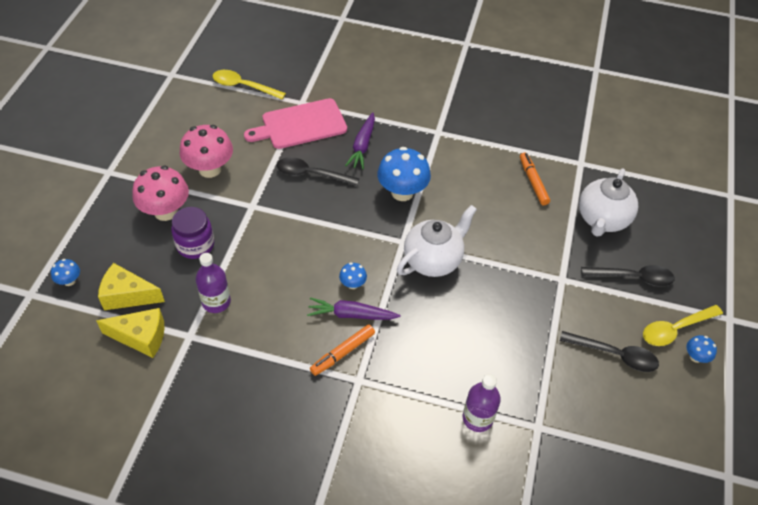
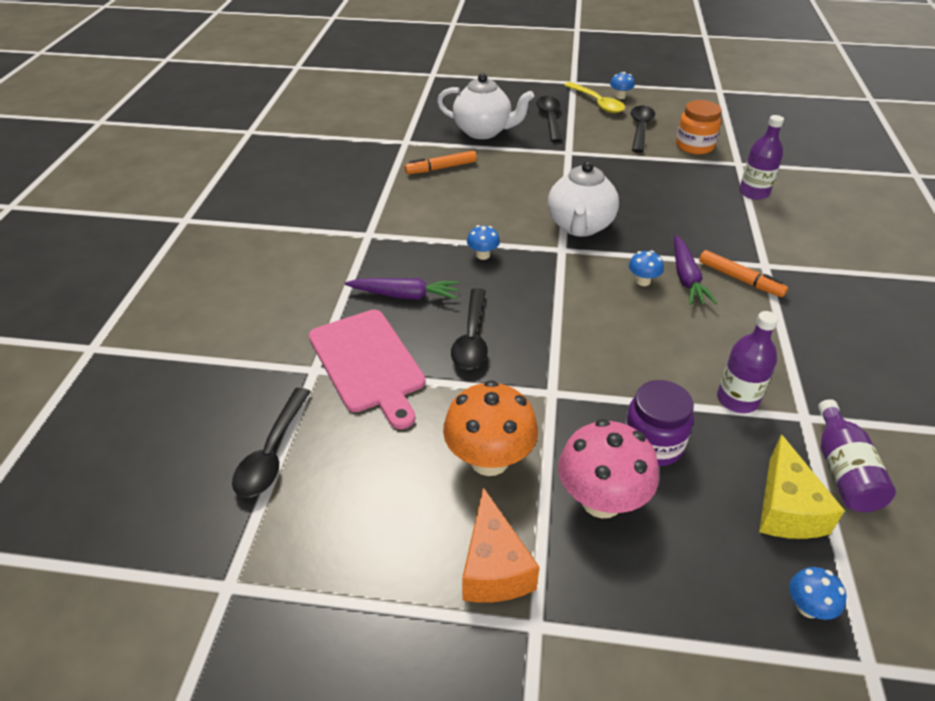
camera: 95 degrees left, 10 degrees down
(141, 337) = (843, 471): yellow cheese -> purple bottle
(144, 161) = (494, 567): none -> orange cheese
(210, 169) = (489, 460): pink mushroom -> orange mushroom
(243, 86) = (272, 452): yellow spoon -> black spoon
(402, 192) = (483, 255): blue mushroom -> blue mushroom, size x0.48
(433, 260) = (580, 226): white teapot -> white teapot turned 120 degrees counterclockwise
(575, 396) = (694, 146): none -> orange jar

